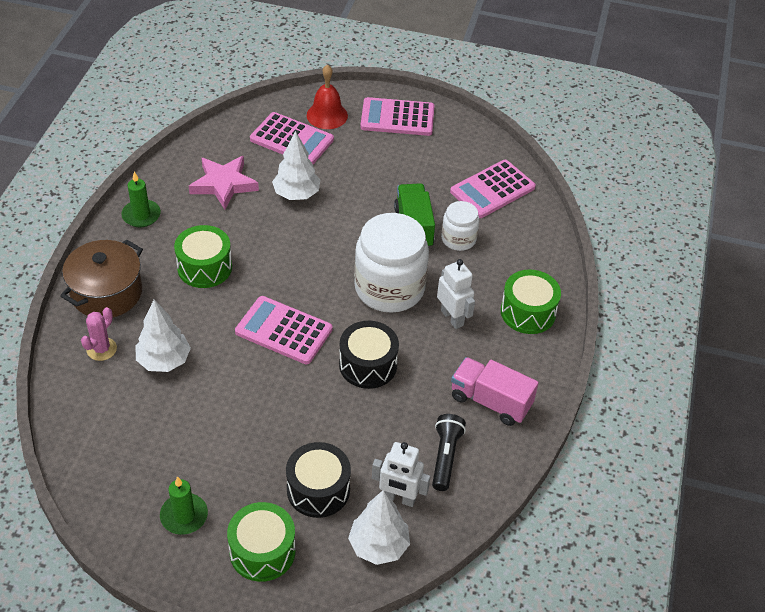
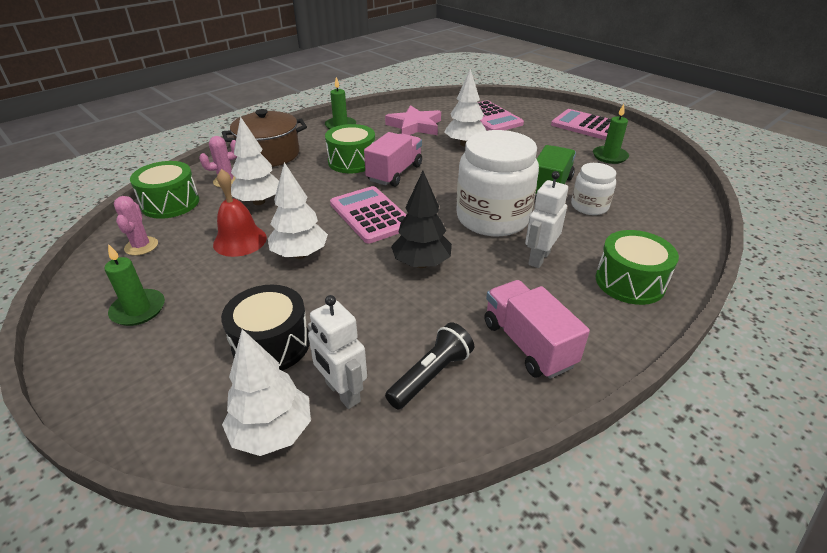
camera: 35 degrees right, 10 degrees down
(109, 460) = (141, 246): none -> pink cactus
(261, 266) = (395, 173): none -> pink truck
(262, 402) = (300, 254): none -> white tree
(262, 551) = (160, 374): green drum -> green drum (170, 203)
(327, 115) = (529, 113): red bell -> red bell (240, 240)
(368, 365) = (421, 263): black drum -> black tree
(441, 160) = (609, 156): none -> green candle
(452, 318) = (539, 258): white robot -> white robot turned 150 degrees counterclockwise
(492, 189) = (649, 185): pink calculator -> none

